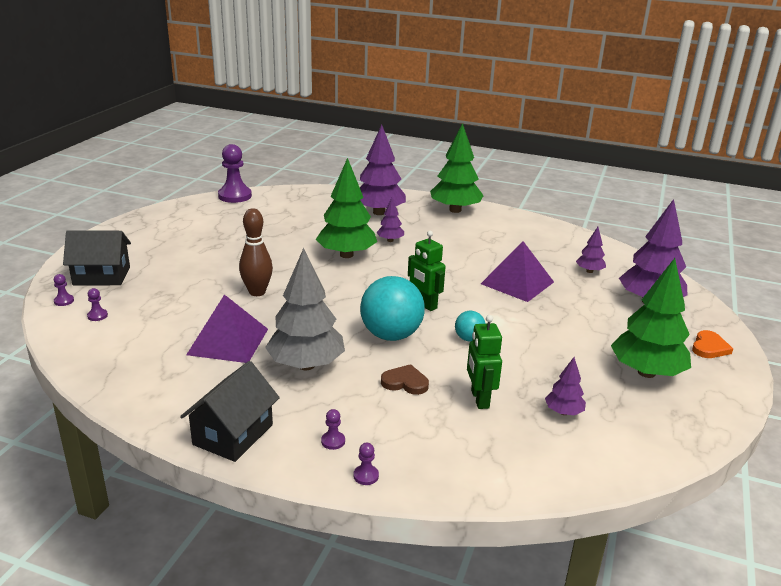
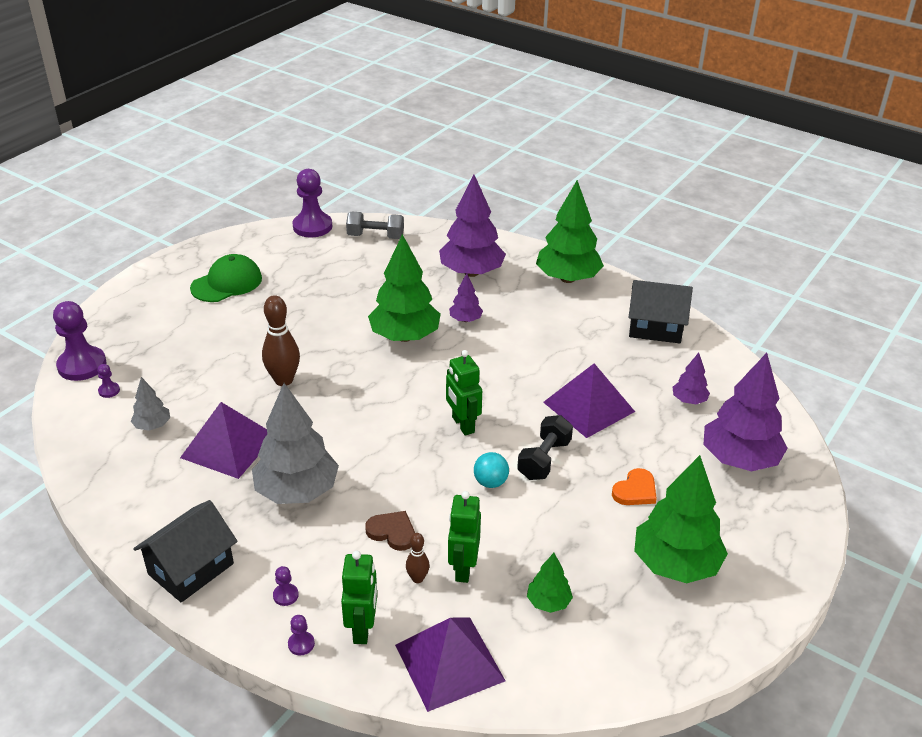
camera: 15 degrees right, 10 degrees up
(64, 301) = (82, 365): purple pawn -> purple pawn, size x2.34
(102, 276) = (130, 334): black house -> black house (655, 328)
(150, 335) = (152, 426): none -> grey tree
(177, 235) = (227, 283): none -> green cap
(290, 198) = (375, 236): none -> grey dumbbell
(391, 335) = (405, 464): turquoise ball -> none
(416, 455) = (362, 628): none -> green robot
(444, 412) = (417, 578): none -> brown bowling pin
(503, 319) = (544, 459): none -> black dumbbell
(506, 468) = (449, 662): none -> purple pyramid
(563, 412) = (548, 602): purple tree -> green tree
(709, 347) = (776, 540): orange heart -> orange heart (635, 491)

